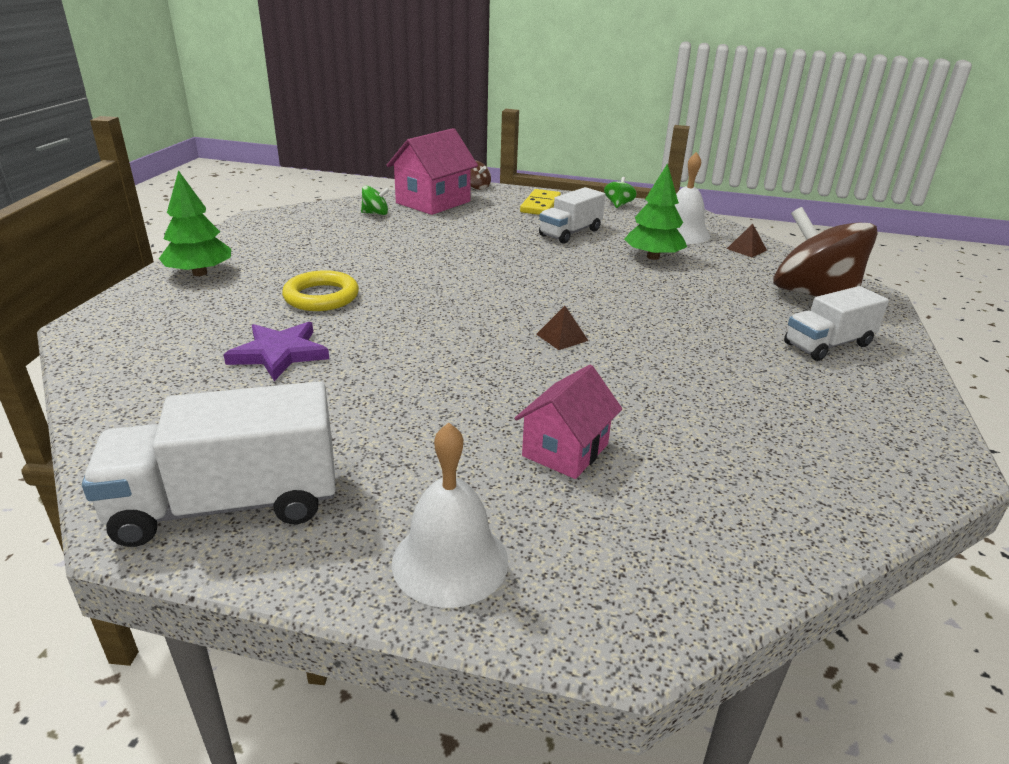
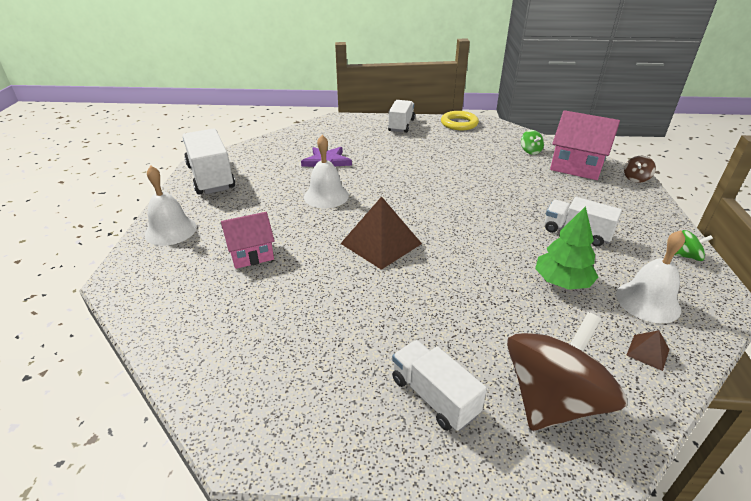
camera: 80 degrees right, 5 degrees up
(200, 273) = (401, 125): green tree -> white truck
(321, 297) = (392, 159): yellow ring -> yellow ring (459, 124)
(407, 365) = (326, 196): none -> white bell
(540, 205) = (628, 212): yellow domino -> none
(562, 337) = (381, 243): brown pyramid -> brown pyramid, size x2.24
(565, 450) = (251, 254): pink house -> pink house turned 45 degrees counterclockwise

